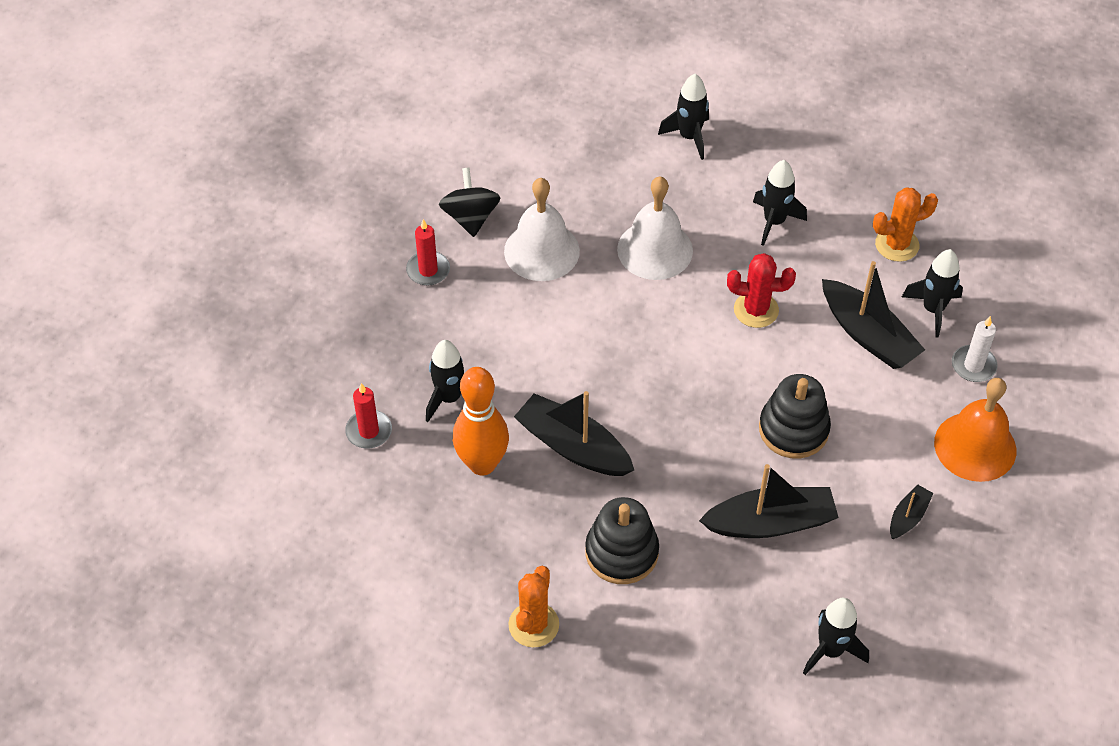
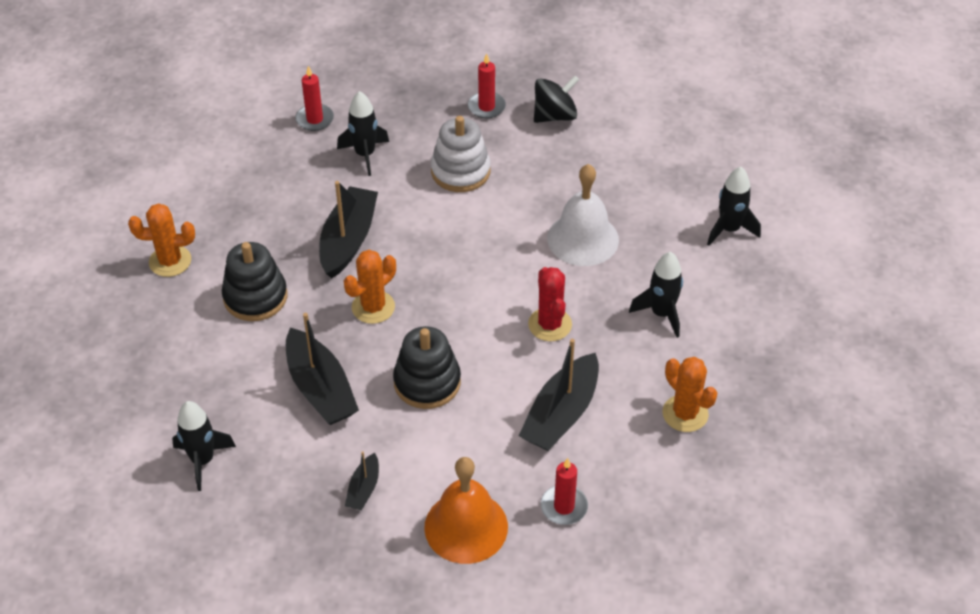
camera: 70 degrees right, 5 degrees down
(482, 464) = (309, 191): orange bowling pin -> none
(515, 320) = (460, 171): none -> white stacking toy
(541, 251) = (542, 167): white bell -> none
(678, 449) = (373, 307): none -> orange cactus
(908, 517) = (363, 489): black boat -> black boat turned 90 degrees clockwise
(933, 309) = (618, 459): black rocket -> none
(973, 365) = (564, 507): white candle -> red candle

